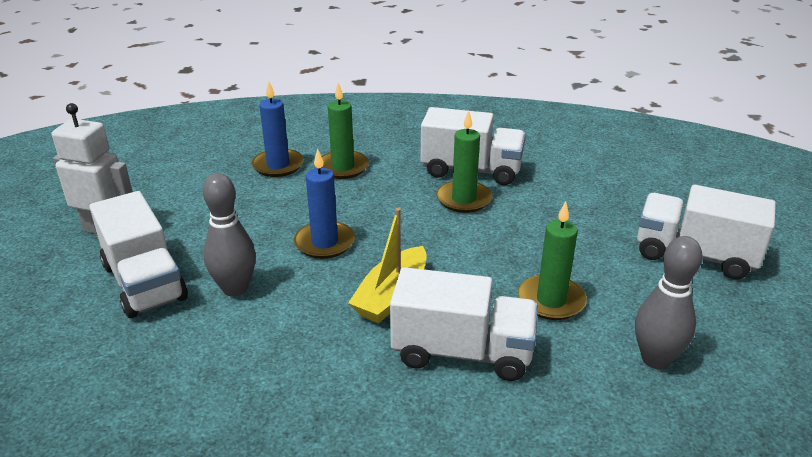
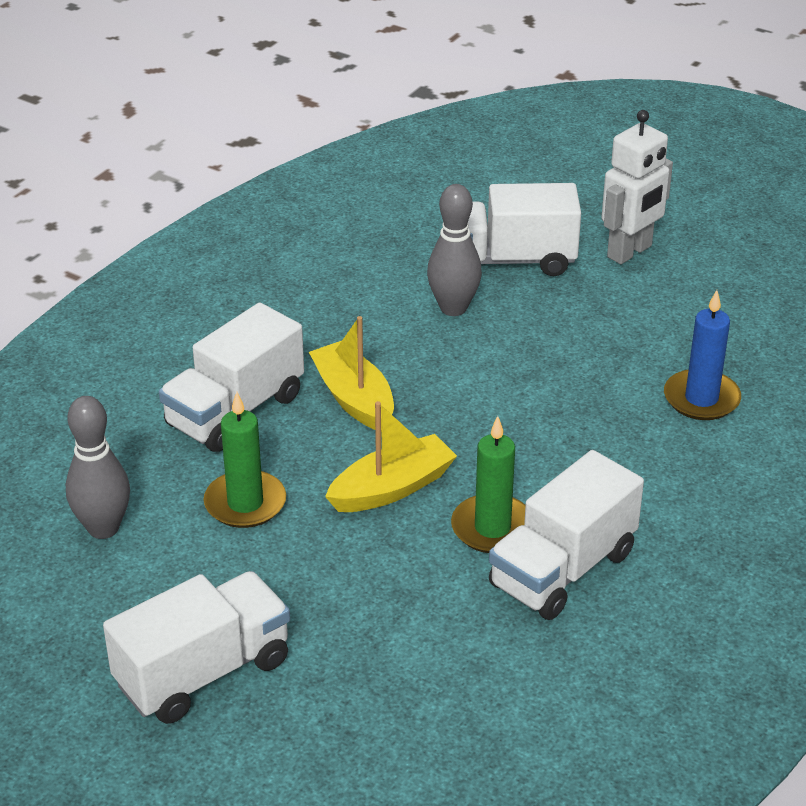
camera: 120 degrees right, 5 degrees up
(324, 243) = (487, 384): blue candle -> none
(343, 167) = (657, 452): green candle -> none
(468, 245) = (392, 488): none -> yellow boat

